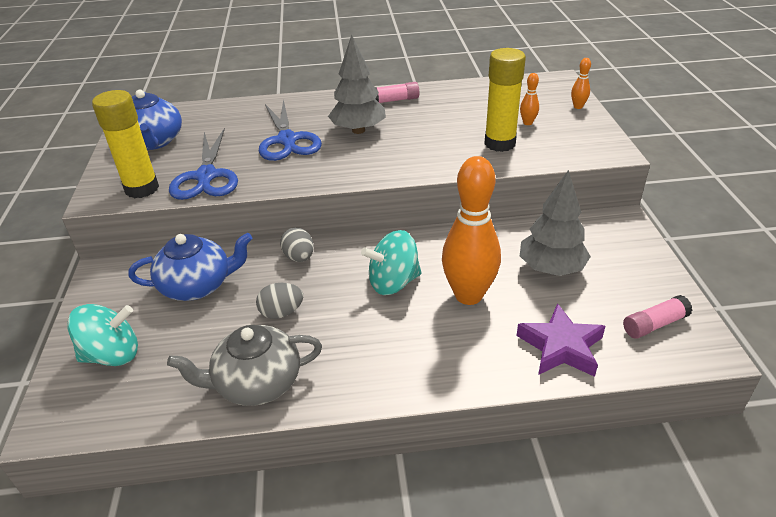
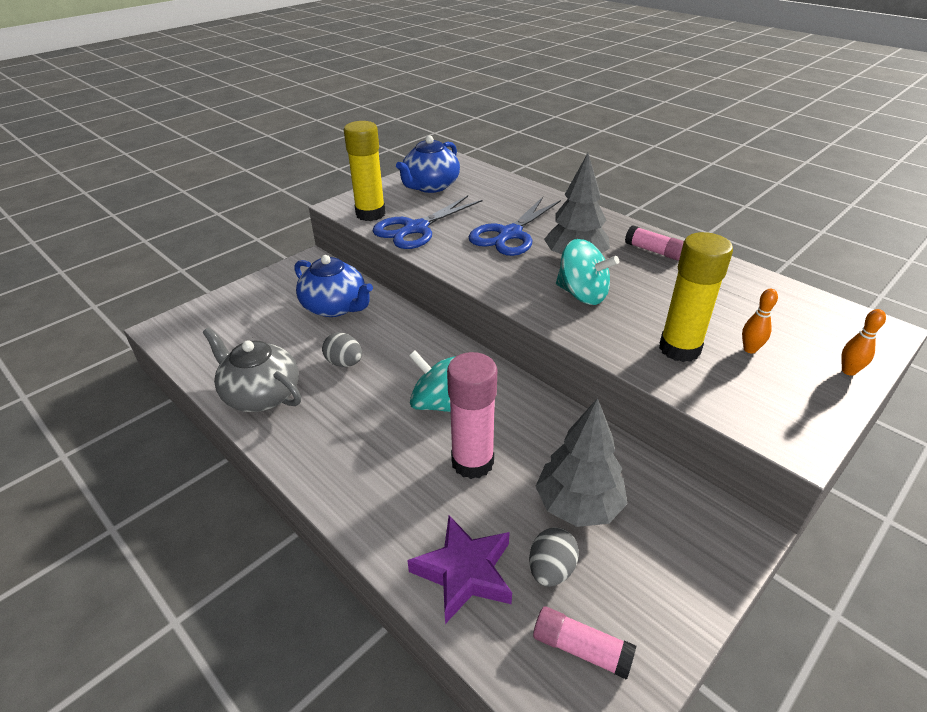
camera: 50 degrees right, 0 degrees up
(112, 355) = (238, 314): turquoise spinning top -> turquoise spinning top (582, 294)
(299, 257) = (416, 334): grey egg -> grey egg (551, 569)
(468, 295) = (472, 462): orange bowling pin -> pink glue stick

